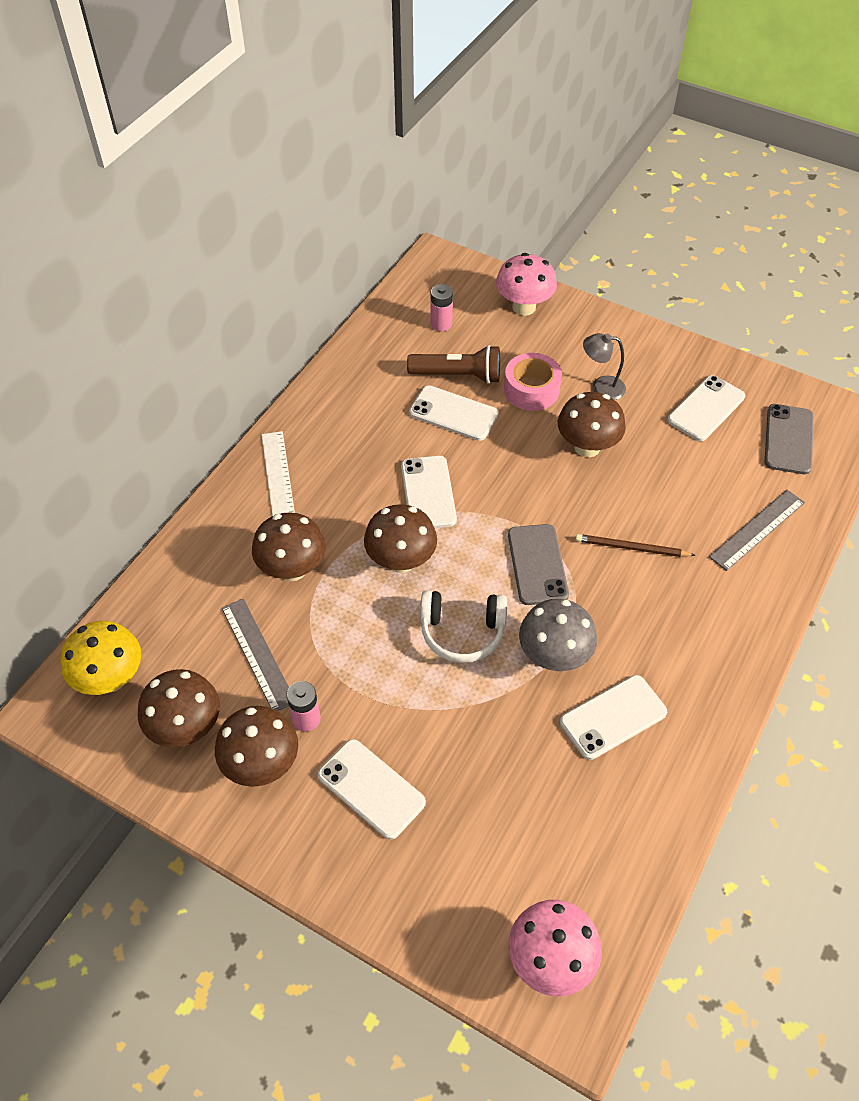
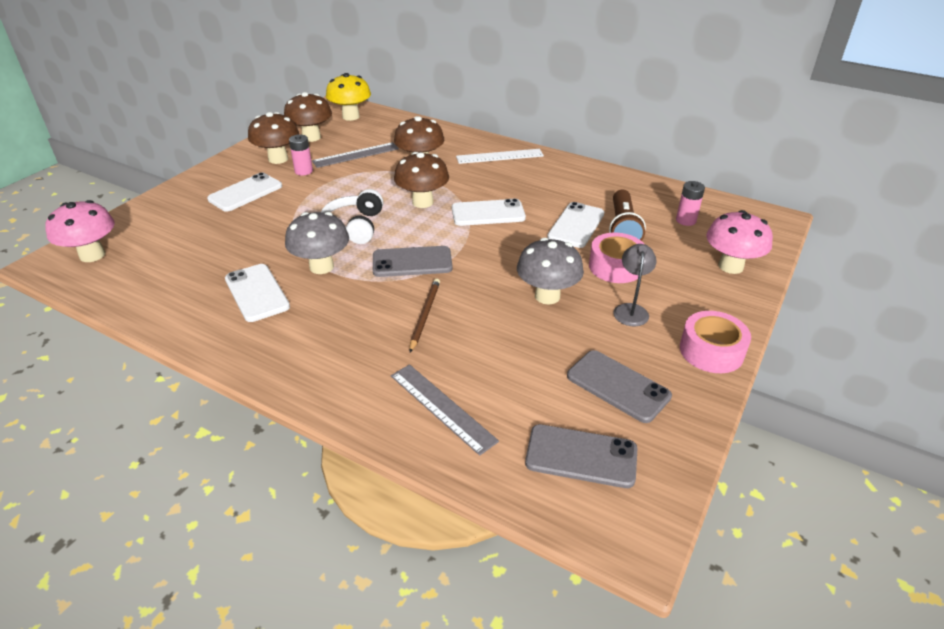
camera: 90 degrees right, 15 degrees down
(587, 447) = (547, 296): brown mushroom -> grey mushroom
(651, 343) = (711, 351): none -> pink tape
(706, 408) = (618, 386): white phone -> grey phone

